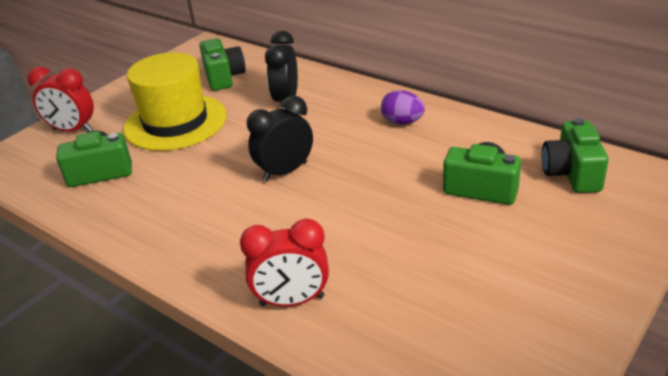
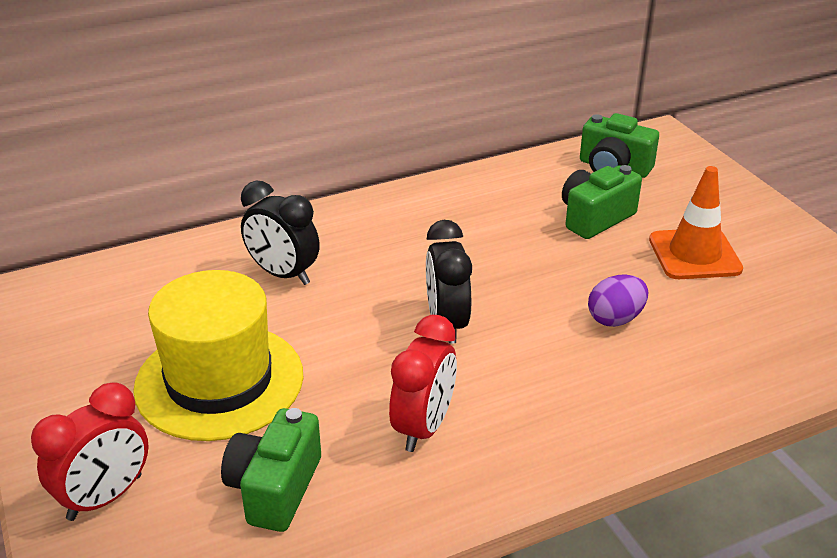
camera: 65 degrees left, 0 degrees up
(223, 77) = (146, 305): green camera -> none
(292, 301) = (688, 389): red clock -> red clock (423, 427)
(402, 122) = (430, 216): purple egg -> purple egg (615, 319)
(484, 254) = (694, 254): none -> orange traffic cone

